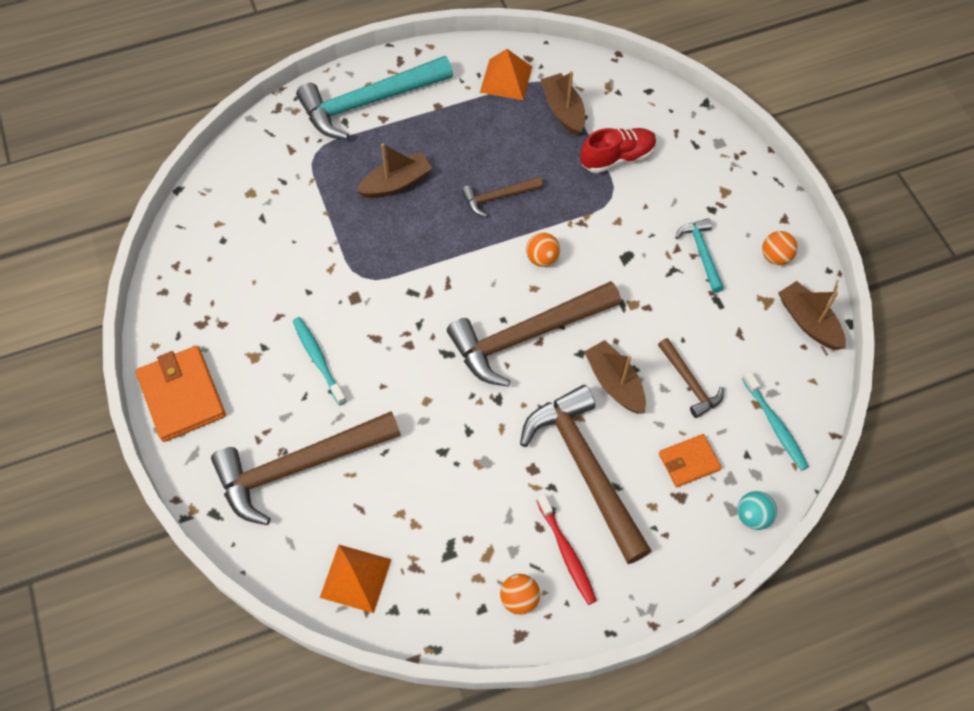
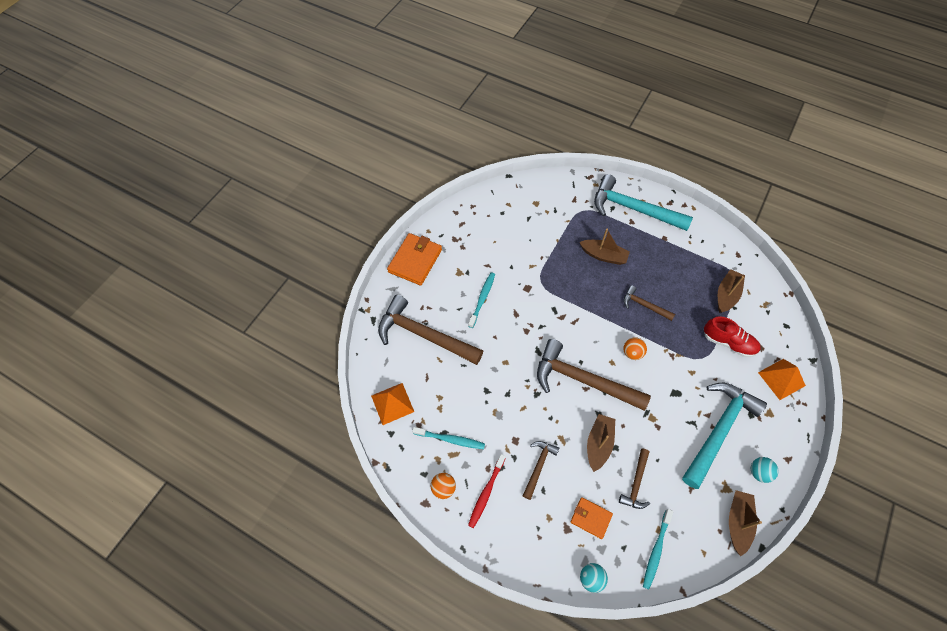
camera: 50 degrees right, 0 degrees up
(466, 543) = (450, 439): none -> turquoise toothbrush
(506, 79) = (714, 254): orange pyramid -> orange pyramid (781, 379)
(585, 469) = (538, 466): brown hammer -> brown hammer, size x0.49
(701, 253) = (718, 430): turquoise hammer -> turquoise hammer, size x2.03
(775, 257) = (758, 472): orange ball -> turquoise ball

